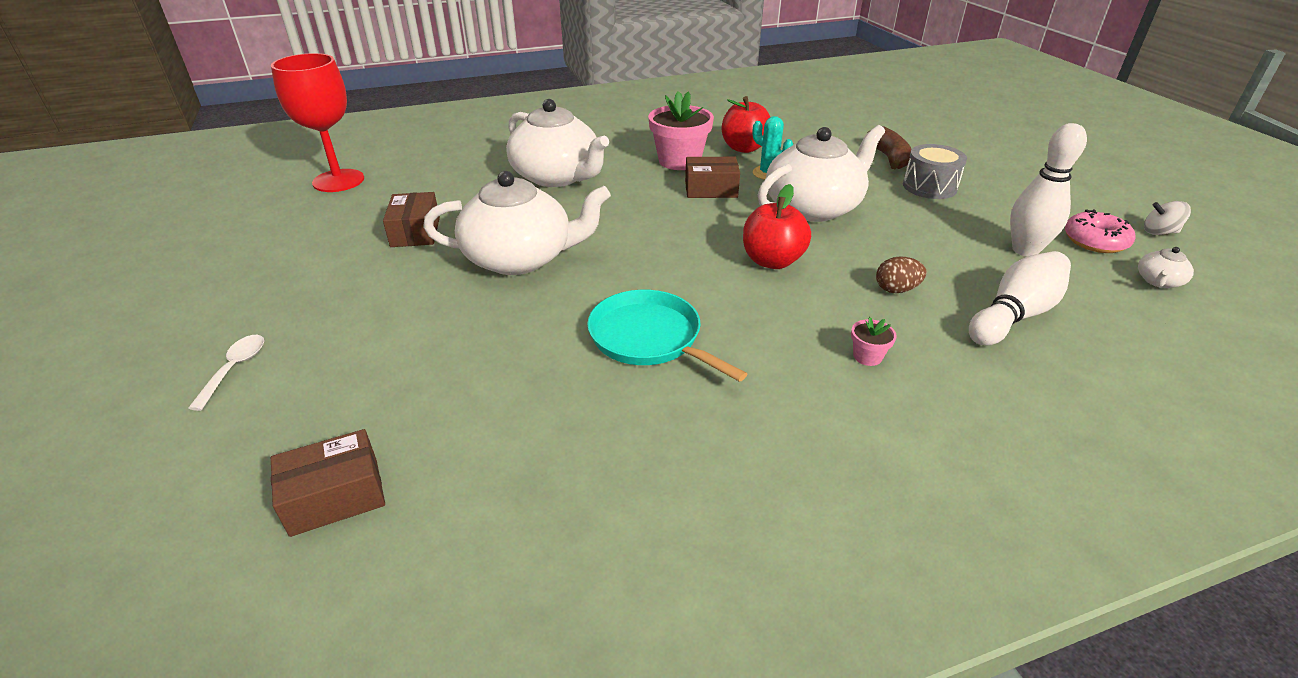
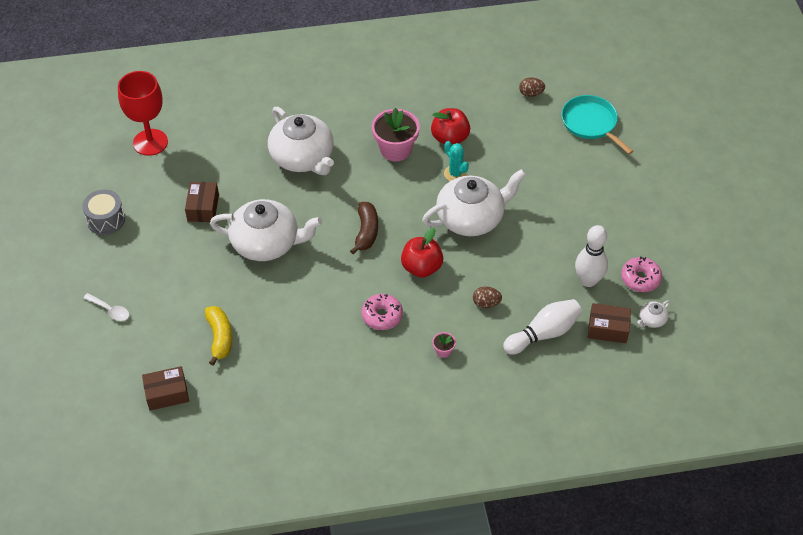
camera: 10 degrees right, 15 degrees up
(235, 369) = (110, 310): white spoon -> white spoon turned 105 degrees clockwise
(450, 385) = (219, 337): none -> yellow banana
(649, 338) = (329, 320): turquoise pan -> turquoise pan (591, 123)
(711, 189) = (407, 187): brown box -> brown box (608, 329)
(737, 322) = (382, 316): none -> pink donut
(819, 112) = (531, 93): none -> brown egg
(889, 158) = (554, 166): brown banana -> brown banana (366, 232)
(929, 187) = (565, 206): grey drum -> grey drum (106, 220)
(1159, 232) = (691, 276): white spinning top -> none

